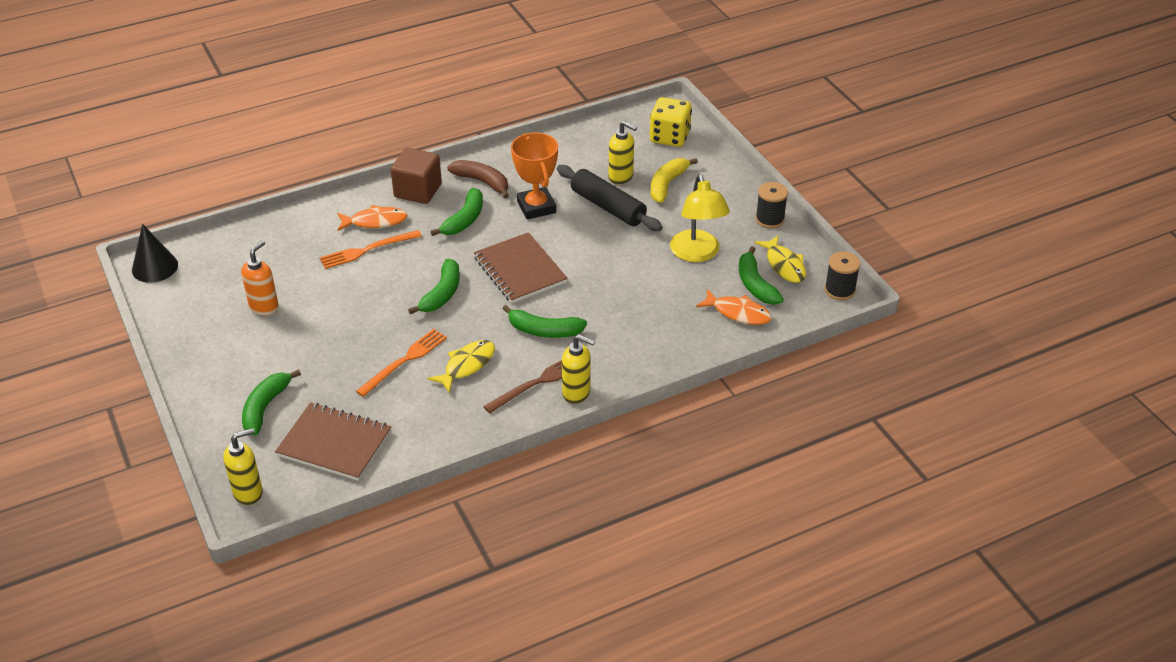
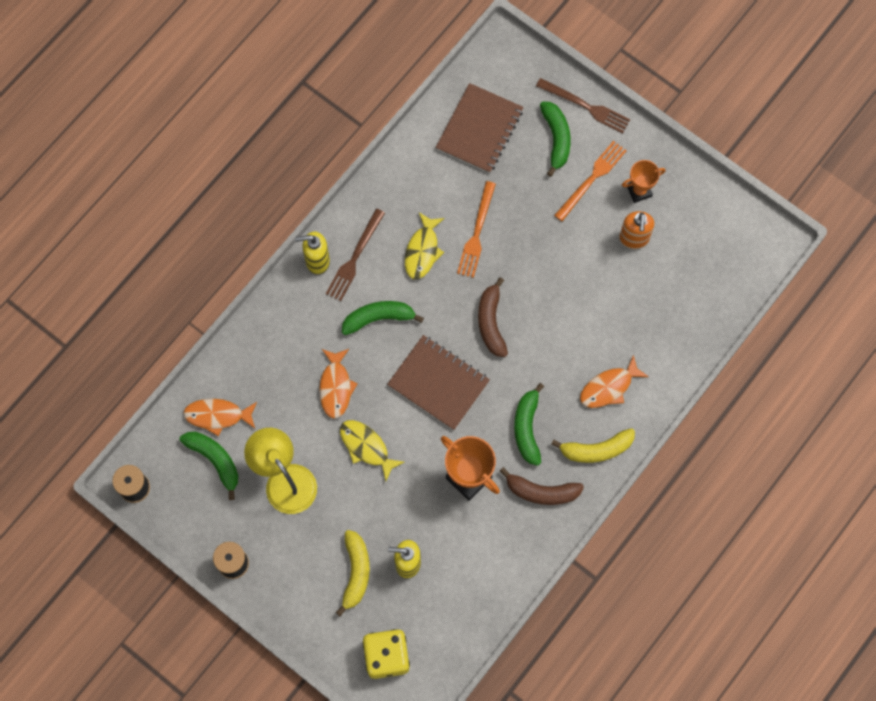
camera: 155 degrees right, 30 degrees up
(155, 267) = (763, 241): black cone -> none
(212, 424) = (586, 106): none -> brown fork
(226, 339) = (639, 191): none -> orange trophy
(248, 492) = (513, 61): yellow soap dispenser -> none
(334, 443) = (479, 130): brown notebook -> brown notebook turned 60 degrees counterclockwise
(367, 250) = (591, 346): orange fork -> orange fork (591, 179)
(418, 191) = (596, 449): brown cube -> yellow banana
(442, 294) = (491, 322): green banana -> brown banana
(608, 207) = (399, 510): black rolling pin -> none
(615, 297) = (336, 387): none -> orange fish
(784, 265) = (197, 500): yellow fish -> yellow fish (366, 447)

